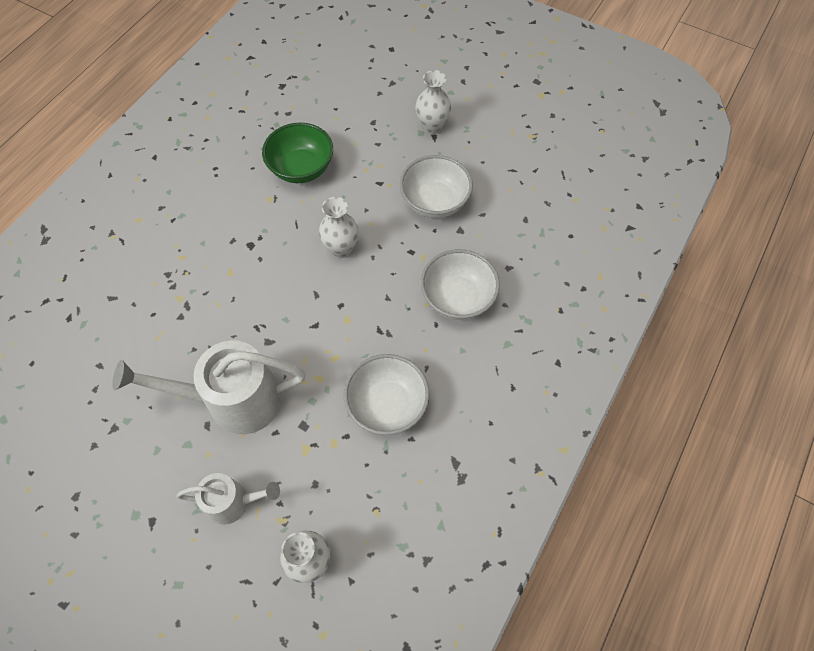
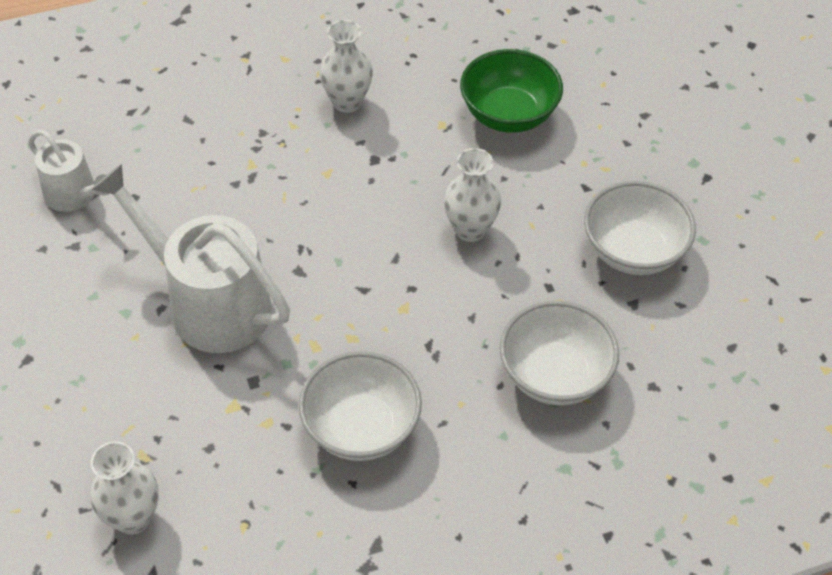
camera: 40 degrees right, 10 degrees down
(233, 502) = (116, 401): white watering can -> white watering can (75, 196)
(432, 127) = (715, 165): white vase -> white vase (347, 102)

